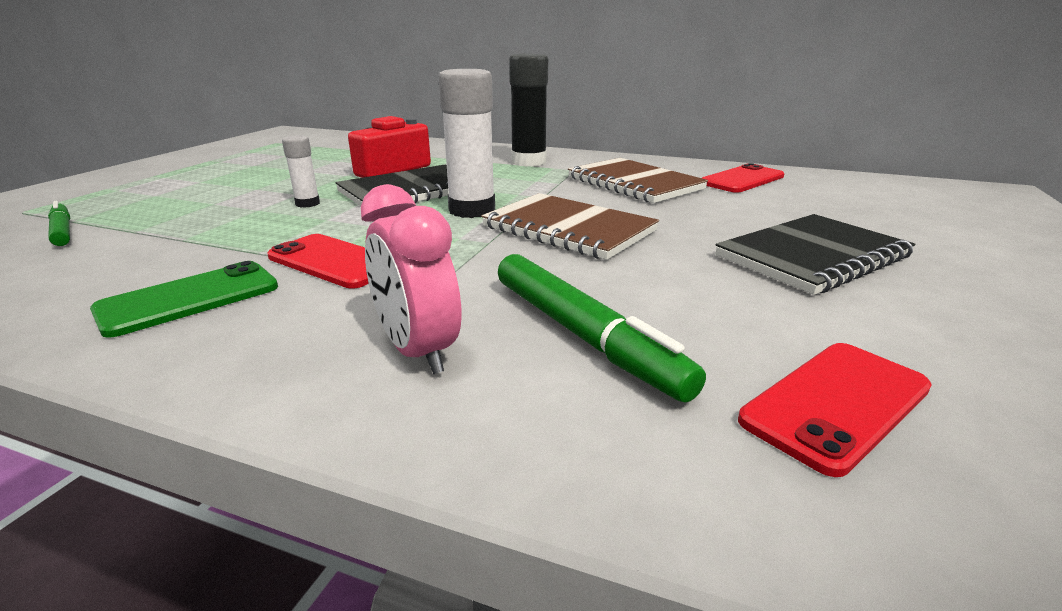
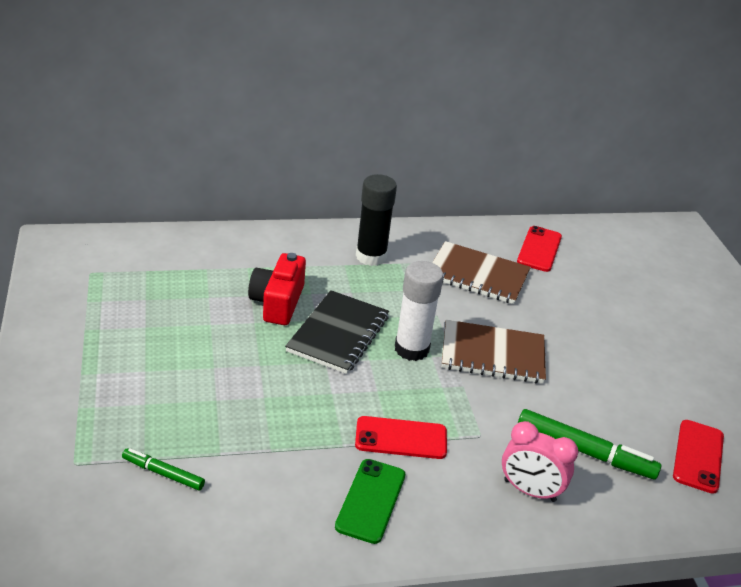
camera: 35 degrees left, 10 degrees up
(307, 203) = (287, 376): white glue stick -> none
(813, 256) = (633, 343): black notebook -> none

